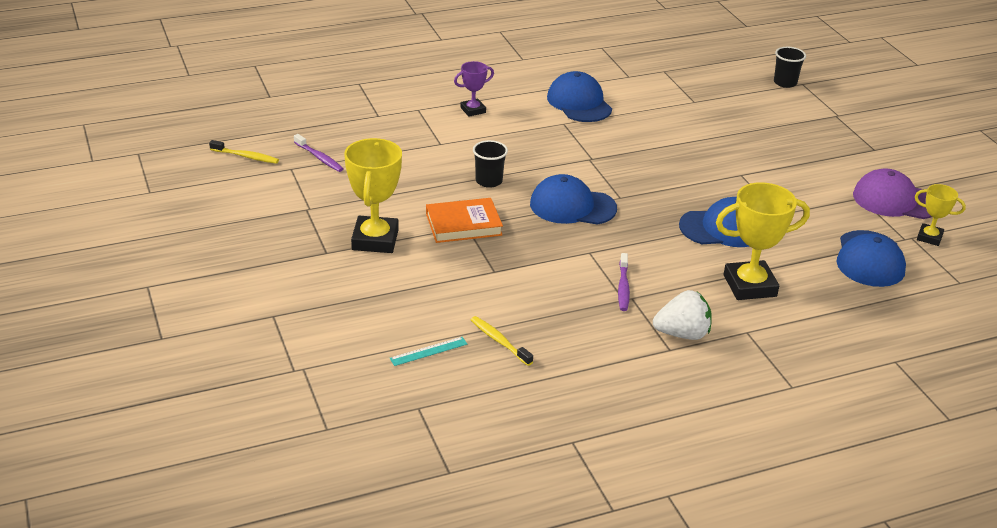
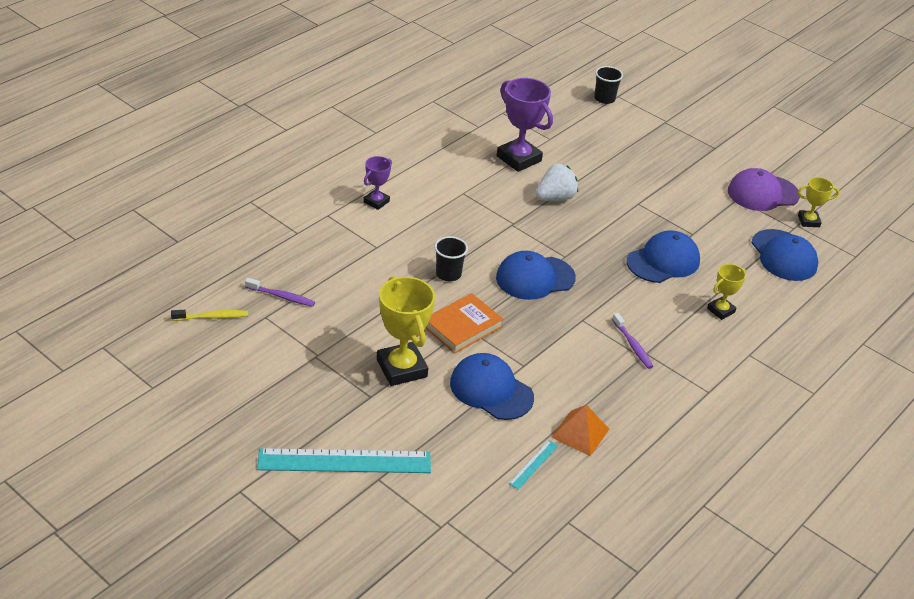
camera: 30 degrees left, 5 degrees up
(256, 293) = (344, 461): none -> turquoise ruler
(499, 341) = (580, 433): yellow toothbrush -> orange pyramid
(579, 103) = (459, 167): blue cap -> blue cap (491, 390)
(646, 110) = (518, 159): none -> purple trophy
(682, 334) = (707, 374): white strawberry -> white strawberry (555, 198)
(749, 286) = (721, 310): yellow trophy -> yellow trophy, size x0.55

